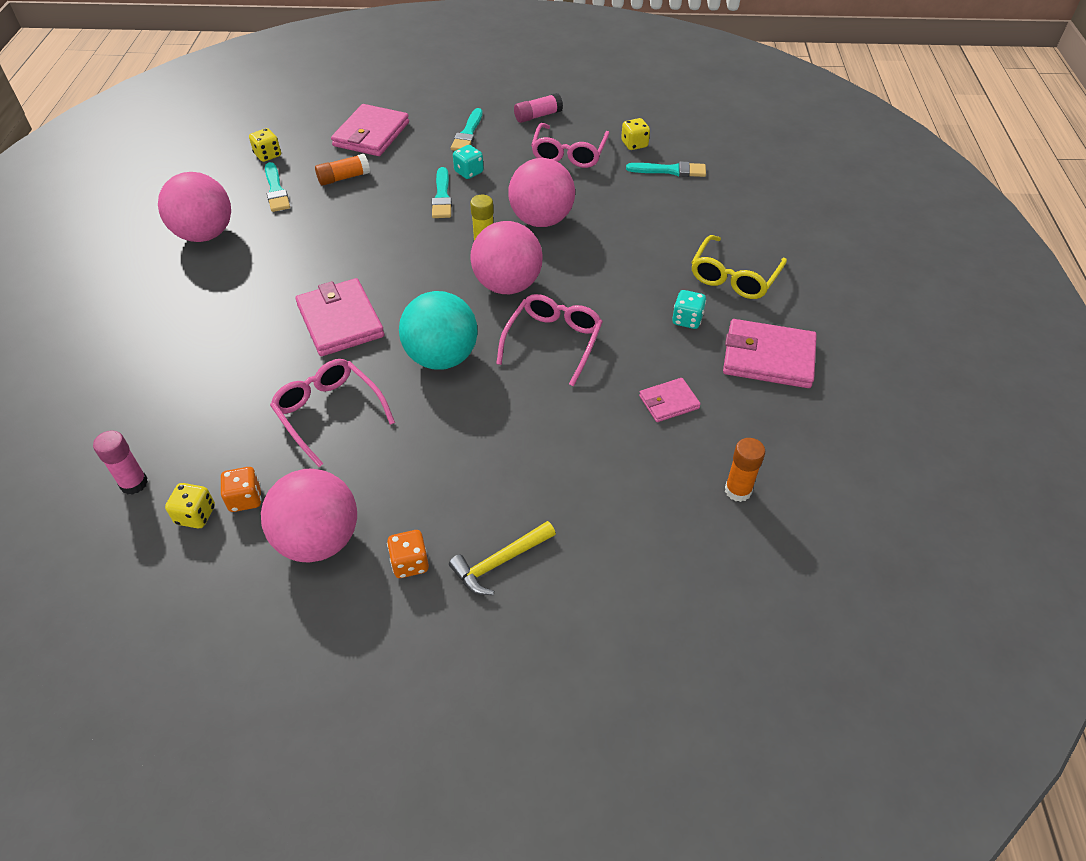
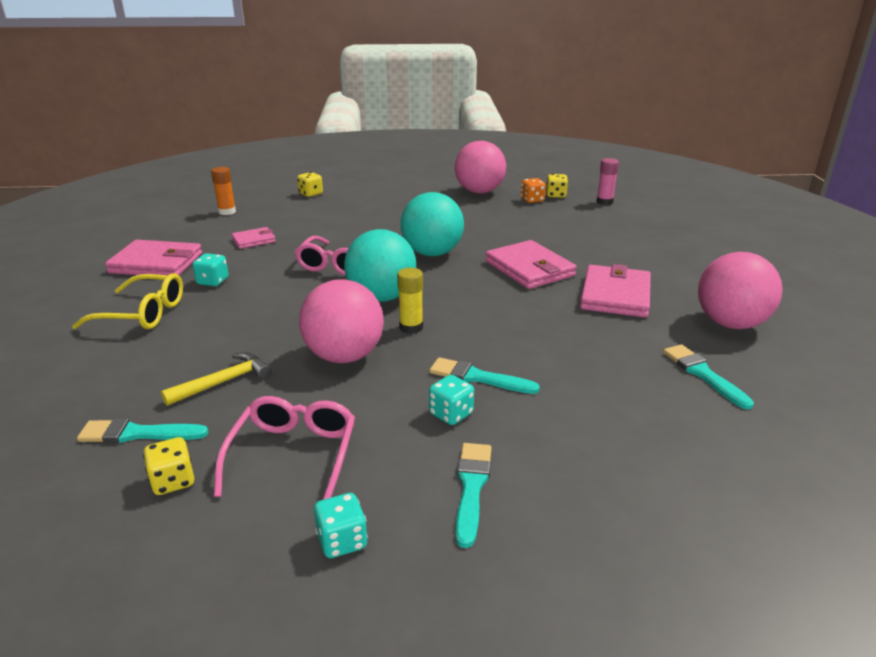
camera: 175 degrees right, 20 degrees down
(268, 155) = (771, 425): yellow dice -> yellow dice (310, 194)
(329, 413) = (504, 227): pink glasses -> none
(344, 178) = (627, 396): orange glue stick -> none
(371, 134) = (641, 475): pink wallet -> pink wallet (615, 295)
(410, 563) = (425, 188): orange dice -> none
(442, 196) = (478, 377): turquoise brush -> turquoise brush turned 60 degrees counterclockwise
(499, 562) = (376, 190): yellow hammer -> yellow hammer (224, 382)
(507, 285) = (382, 297): pink ball -> turquoise ball
(538, 116) = (342, 541): pink glue stick -> turquoise dice
(734, 276) = (142, 313): yellow glasses -> yellow glasses turned 75 degrees clockwise

